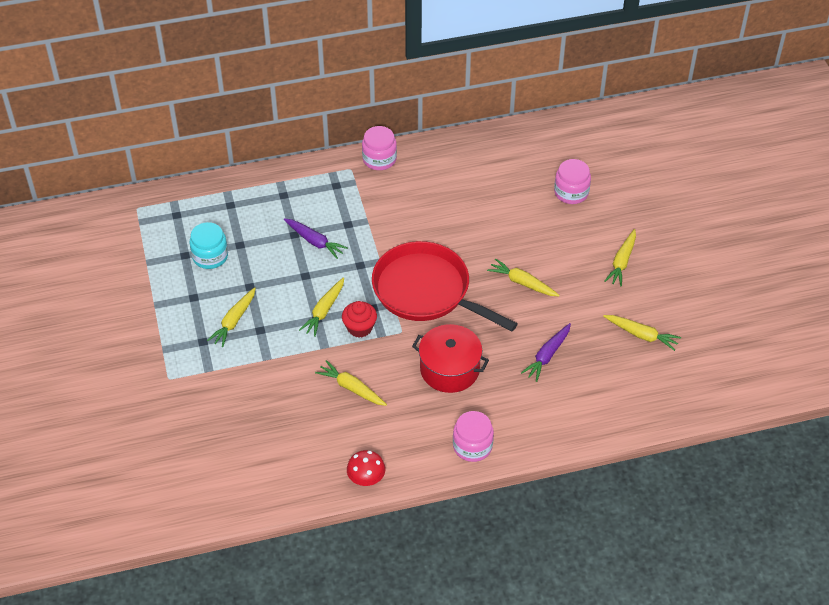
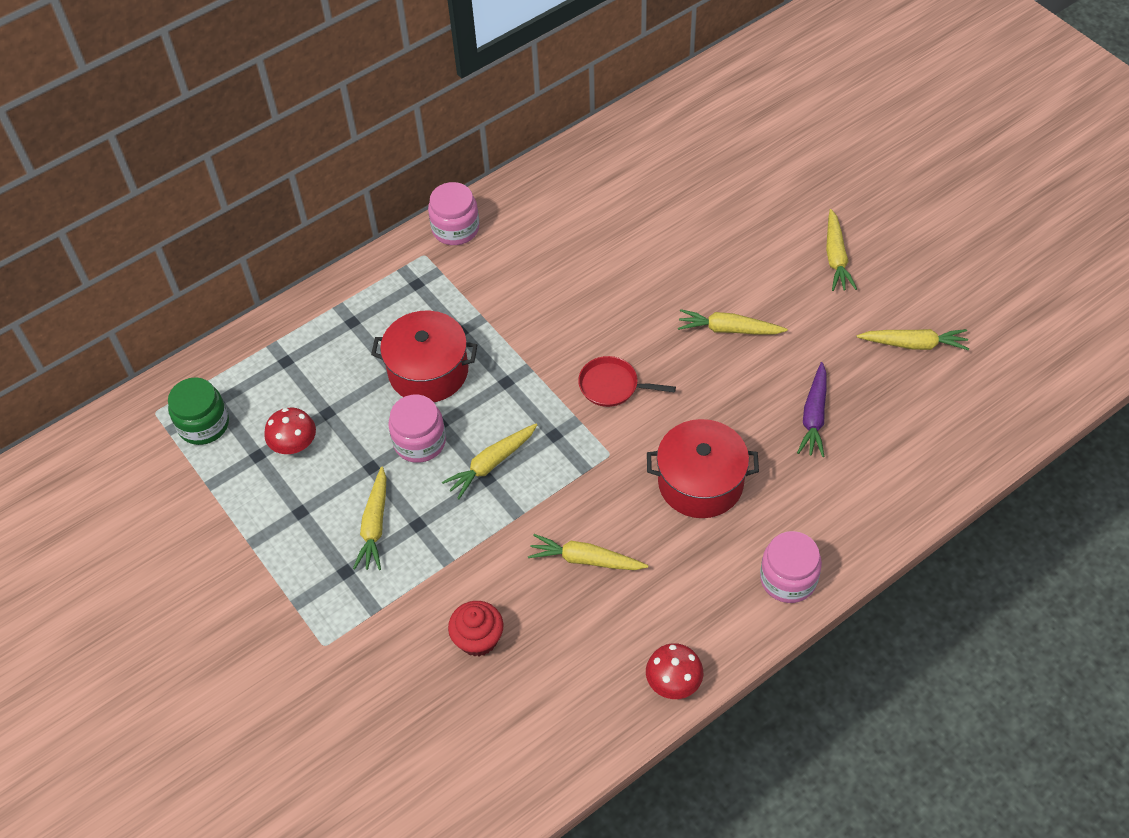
camera: 20 degrees left, 5 degrees up
(162, 225) = (203, 424): none -> green jar
(210, 256) = (294, 444): turquoise jar -> red mushroom
(315, 241) = (428, 371): purple carrot -> red pot
(324, 311) = (491, 464): yellow carrot -> yellow carrot turned 45 degrees clockwise
(359, 328) = (551, 469): red cupcake -> red cupcake (478, 639)
(426, 291) = (612, 386): red pan -> red pan, size x0.43
(571, 192) = (723, 189): pink jar -> pink jar (419, 441)

